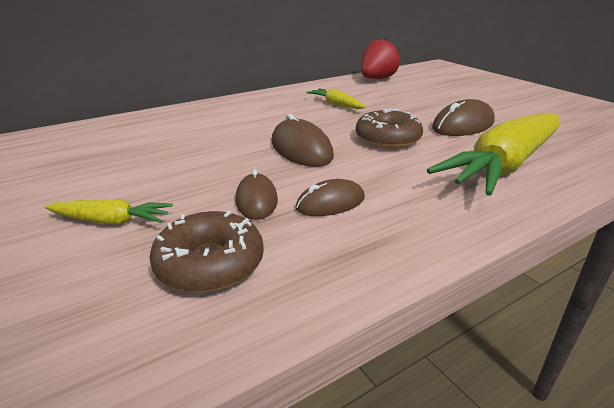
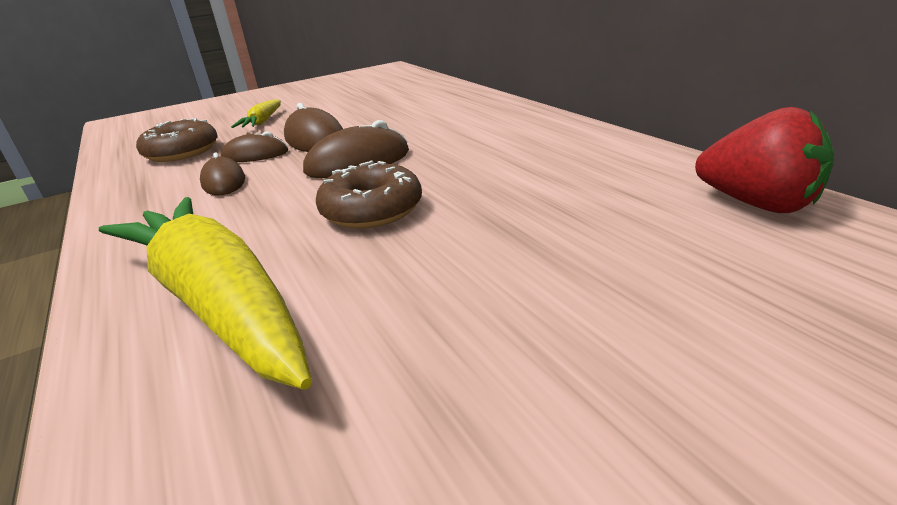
camera: 95 degrees right, 0 degrees up
(336, 105) = (536, 171): yellow carrot -> none
(463, 125) = (420, 287): brown mouse -> brown mouse (315, 139)

